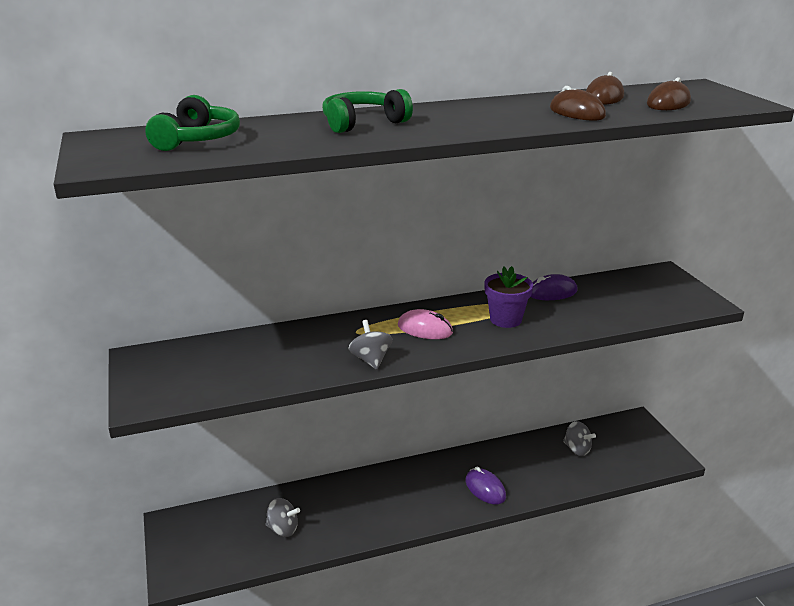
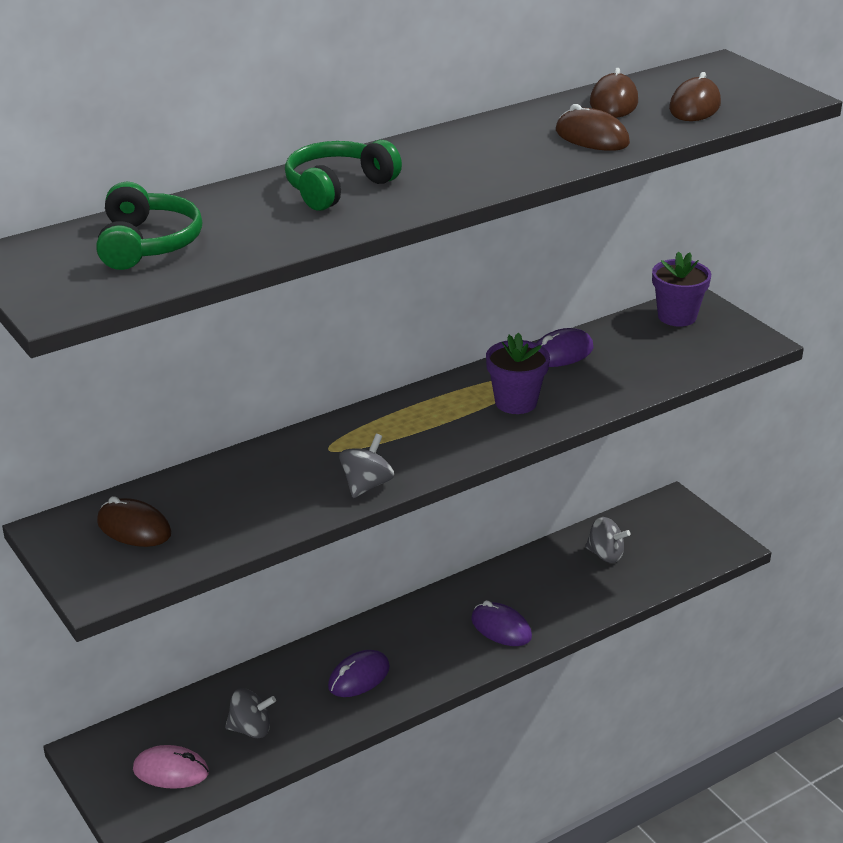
camera: 15 degrees left, 5 degrees up
(192, 364) = (134, 528): none -> brown mouse
(371, 360) = (366, 485): grey spinning top -> grey spinning top turned 60 degrees clockwise
(372, 506) = (359, 677): none -> purple mouse
(425, 329) = (417, 431): pink mouse -> pink mouse (171, 771)
(647, 279) = (677, 316): none -> purple flower pot

